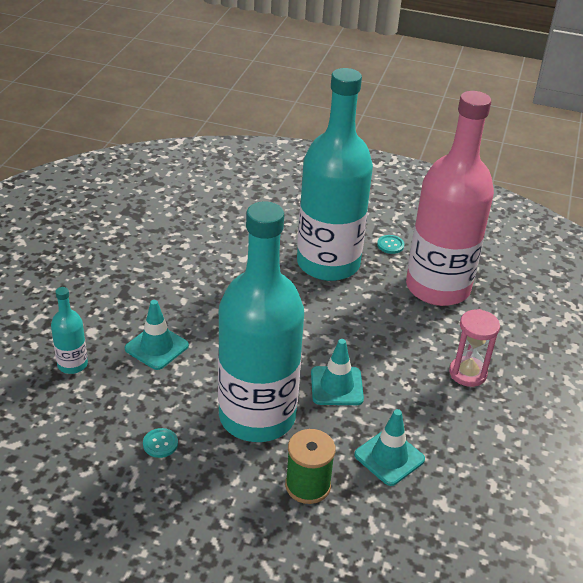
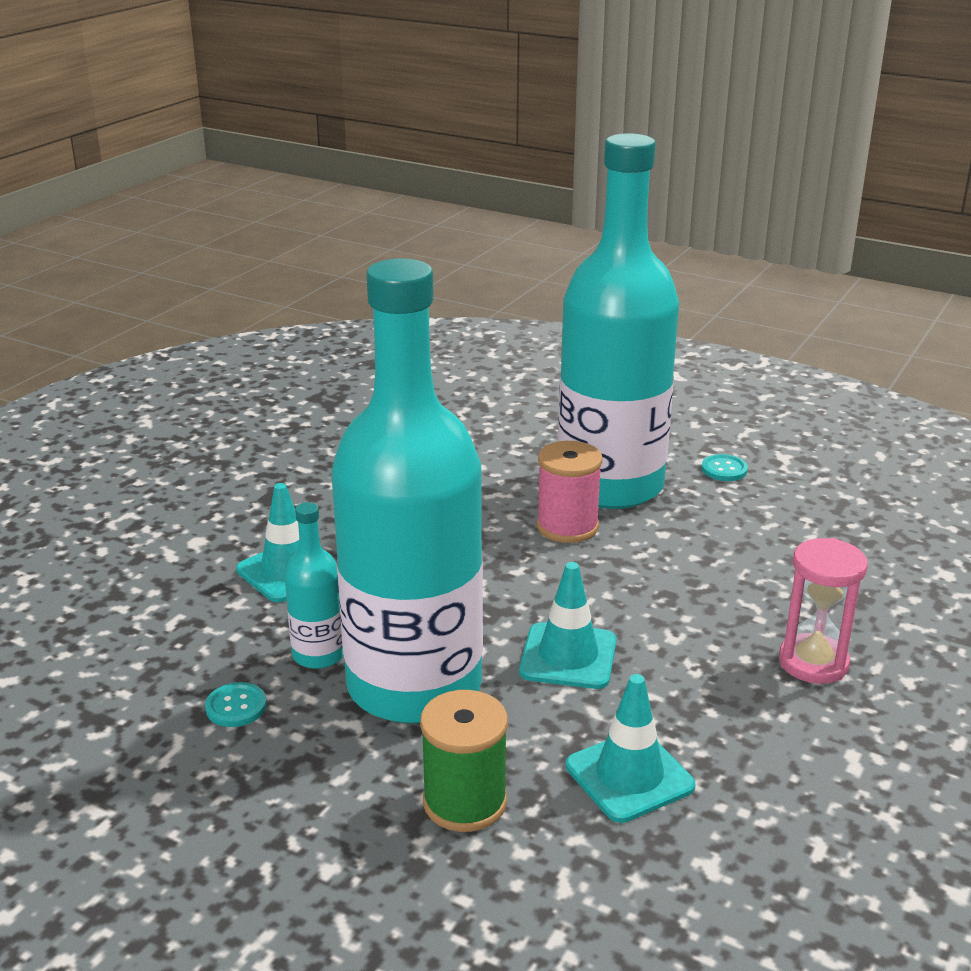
camera: 15 degrees right, 10 degrees down
(72, 364) = (147, 581): turquoise bottle -> turquoise bottle (318, 654)
(311, 296) = (567, 527): none -> pink spool
(437, 287) = (791, 533): pink bottle -> none

